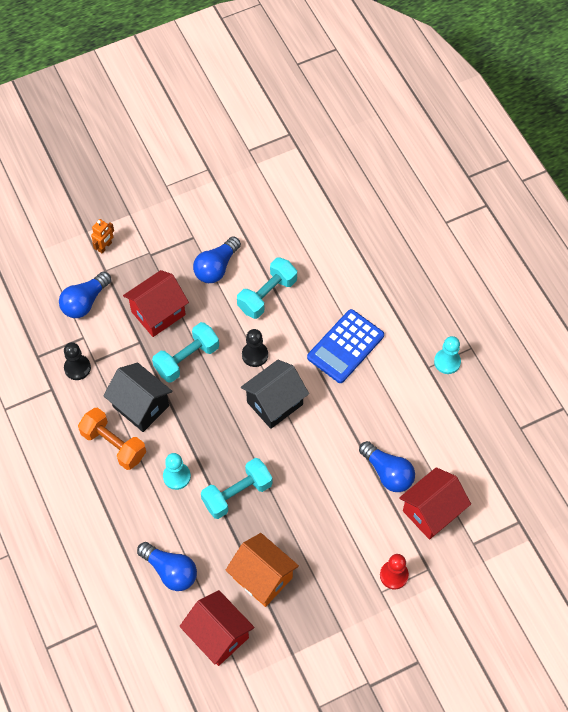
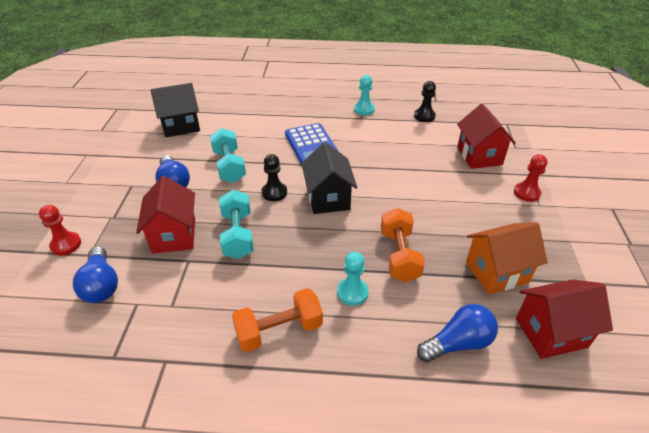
camera: 60 degrees left, 20 degrees down
(77, 368) = (164, 324): black pawn -> black pawn (424, 116)
(105, 247) = (66, 244): orange robot -> red pawn
(141, 406) = (255, 288): black house -> black house (181, 126)
(237, 494) = (399, 255): turquoise dumbbell -> orange dumbbell
(388, 473) = (433, 164): blue light bulb -> none

